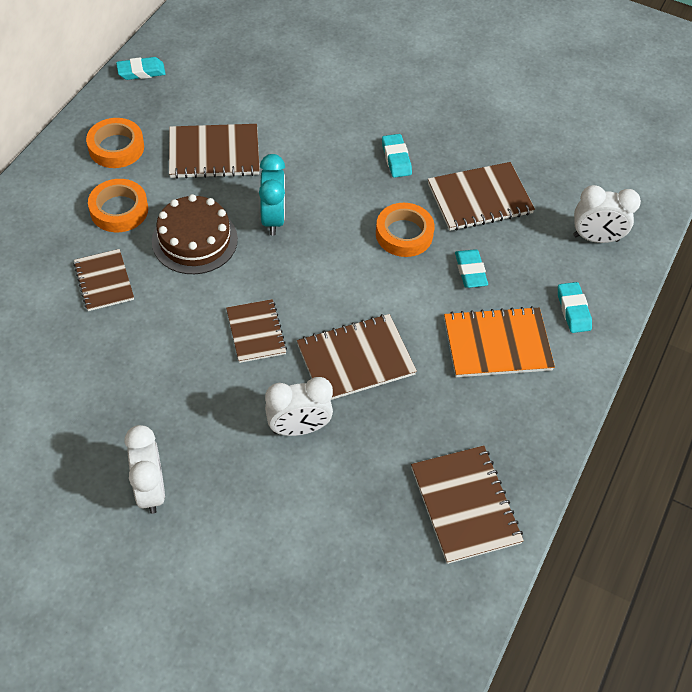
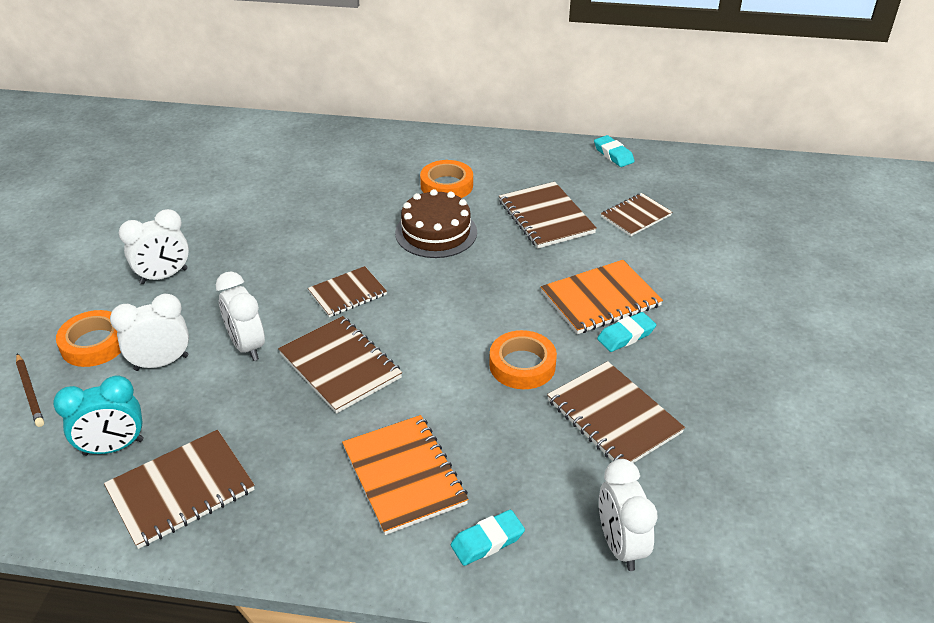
camera: 75 degrees right, 15 degrees down
(104, 281) = (366, 198): brown notebook -> brown notebook (635, 216)
(116, 147) = (515, 166): orange tape -> orange tape (94, 343)
(273, 219) = (488, 271): turquoise clock -> turquoise clock (113, 447)
(290, 631) = (30, 392): none -> brown pencil
(293, 505) = (161, 363): none -> white clock
(345, 158) = (600, 299): none -> orange notebook
(470, 271) = (498, 430): turquoise eraser -> none

